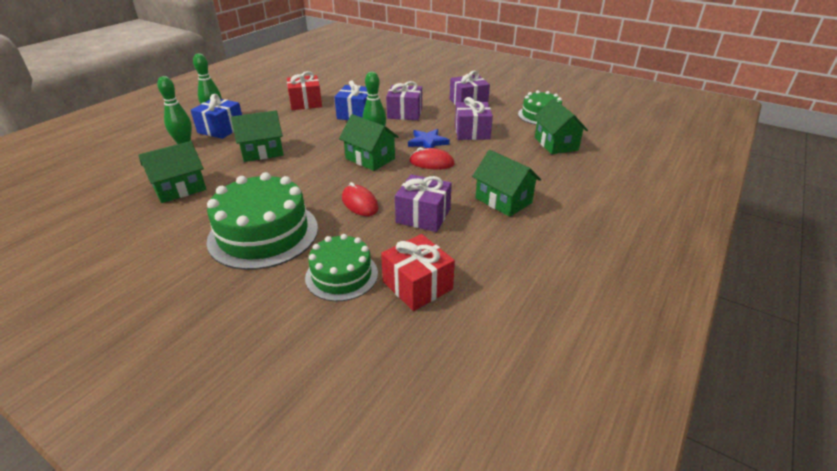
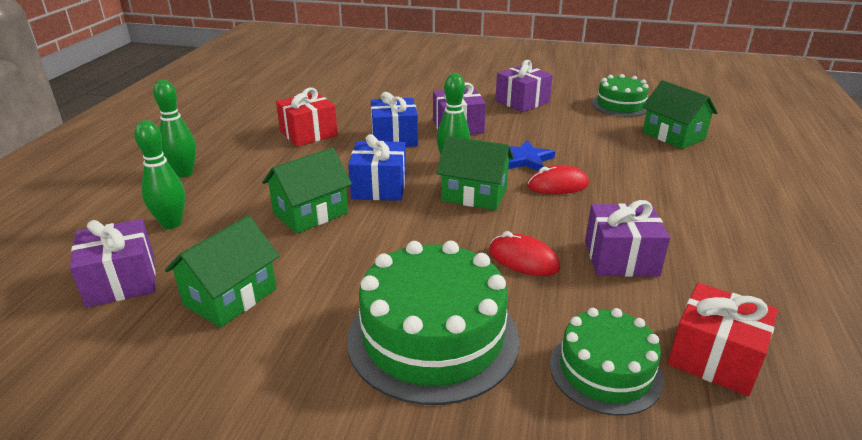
camera: 20 degrees left, 5 degrees down
(221, 129) = (213, 191): blue gift -> blue gift (379, 187)
(472, 132) = (565, 137): purple gift -> purple gift (121, 281)
(503, 200) = (691, 216): green house -> none

